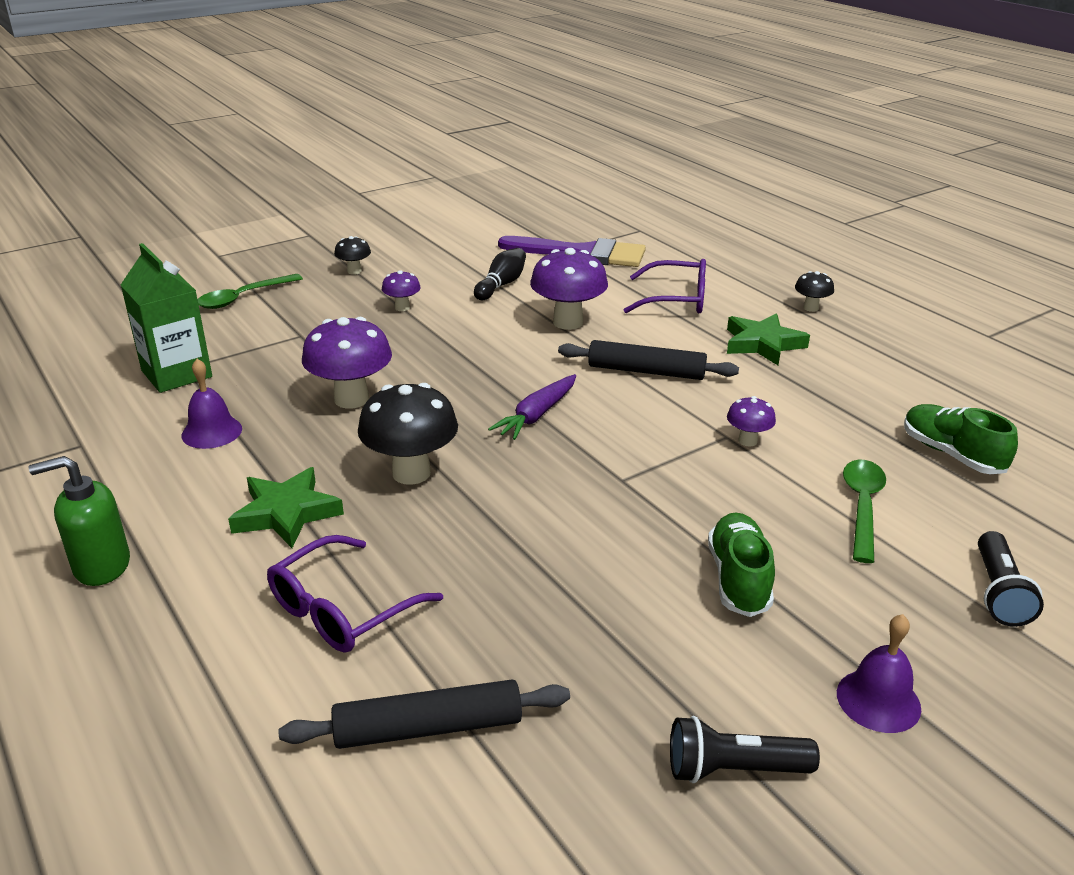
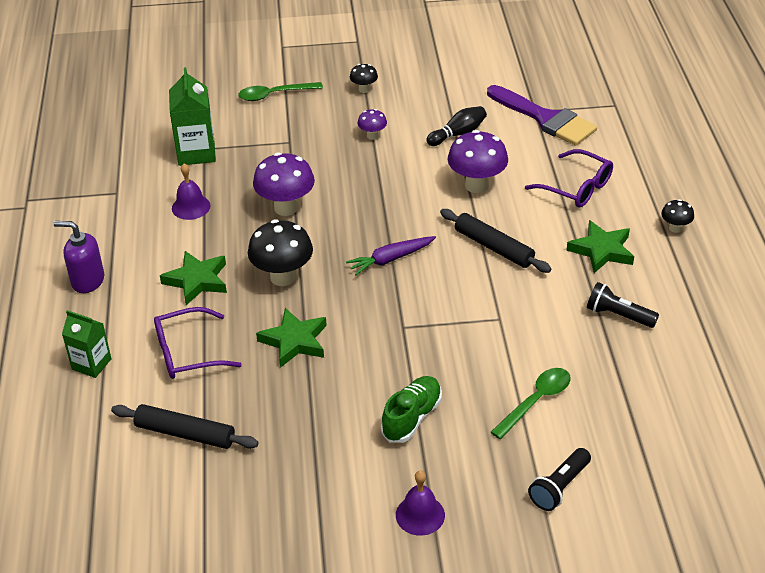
camera: 30 degrees right, 10 degrees up
(101, 566) = (87, 281): green soap dispenser -> purple soap dispenser
(185, 682) = (91, 364): none -> green carton
(493, 541) = (294, 341): none -> green star
(733, 769) = (311, 515): black flashlight -> black flashlight (618, 315)
(747, 441) = (510, 327): purple mushroom -> none
(951, 454) = (640, 387): green shoe -> none

